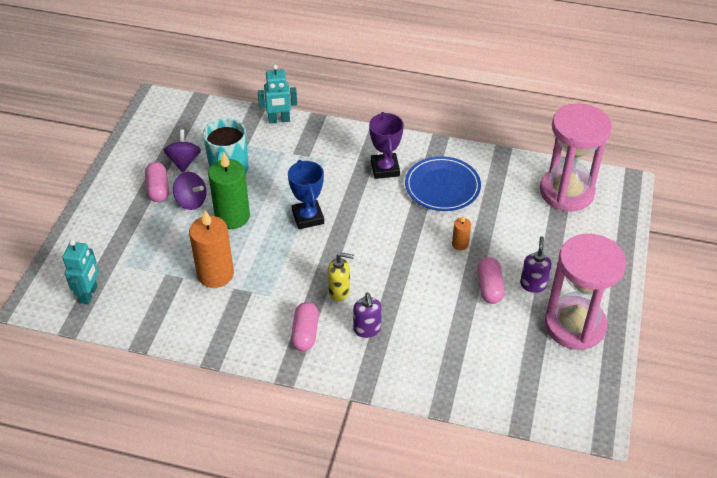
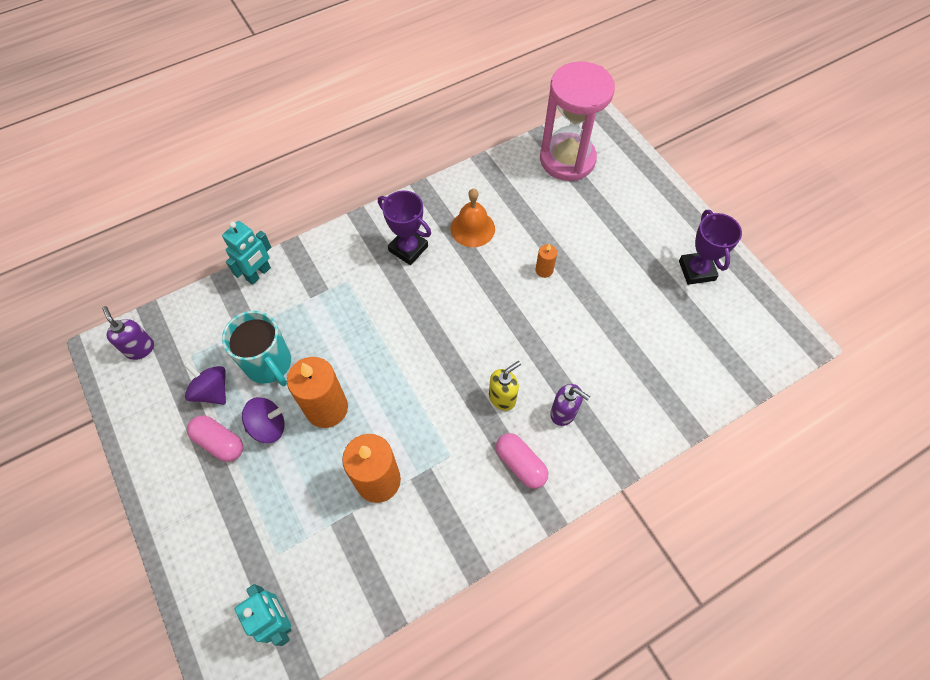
camera: 45 degrees left, 15 degrees up
(232, 216) = (327, 408): green candle -> orange candle
(308, 217) = (396, 350): blue trophy -> none
(442, 186) = (472, 228): blue plate -> orange bell
(489, 287) = (607, 290): pink capsule -> none
(533, 284) = (633, 260): purple soap dispenser -> purple soap dispenser (140, 348)
(574, 325) = (696, 270): pink hourglass -> purple trophy

